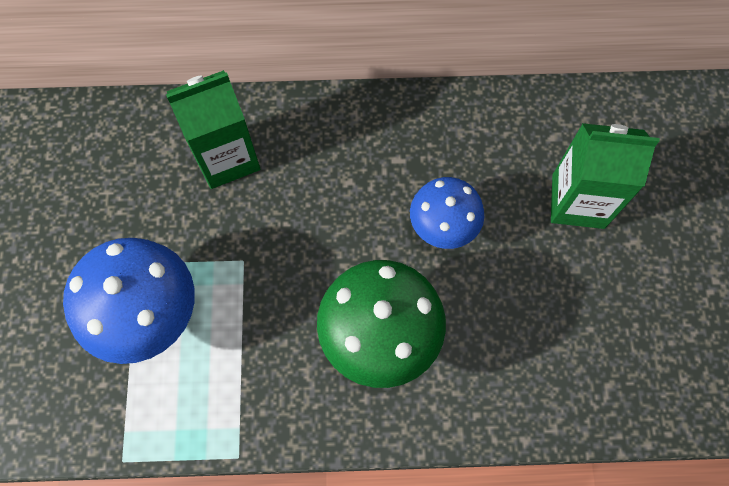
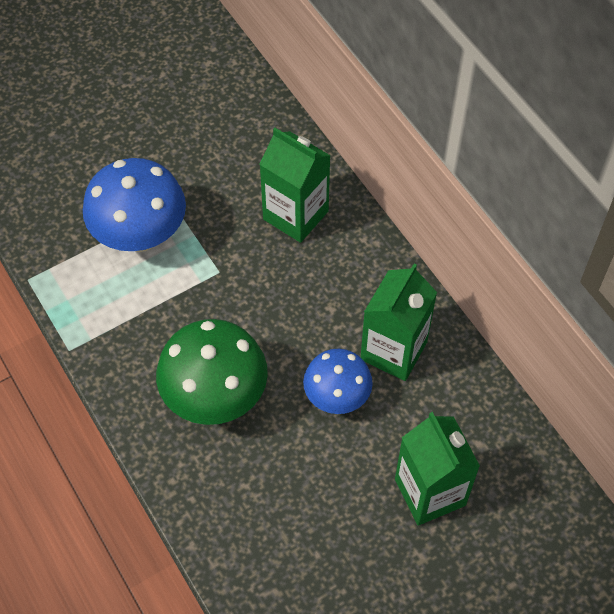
camera: 60 degrees right, 10 degrees down
(424, 153) = (393, 350): none -> green carton

